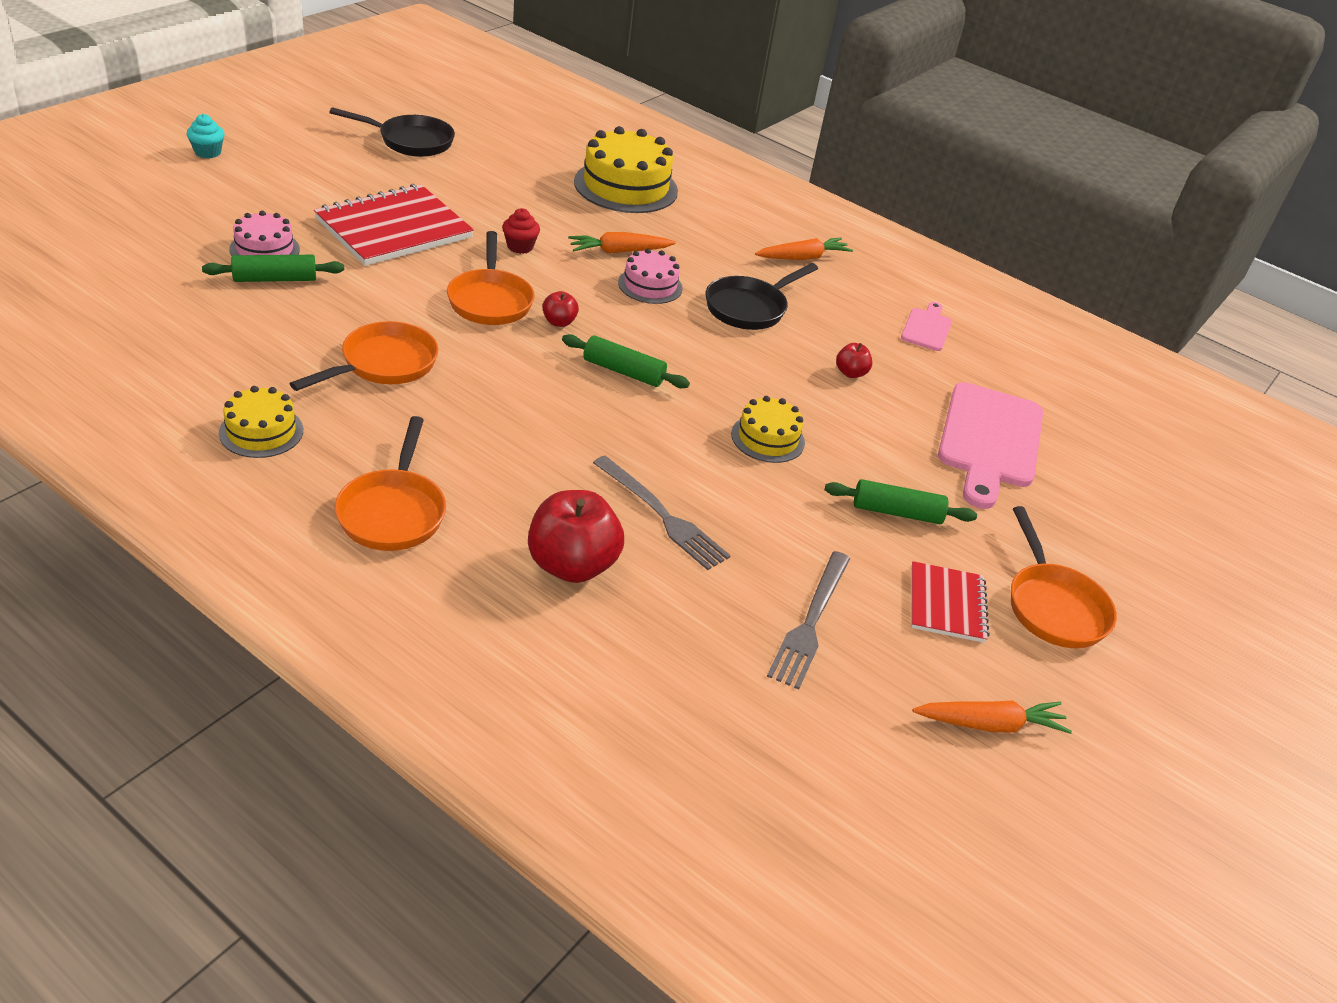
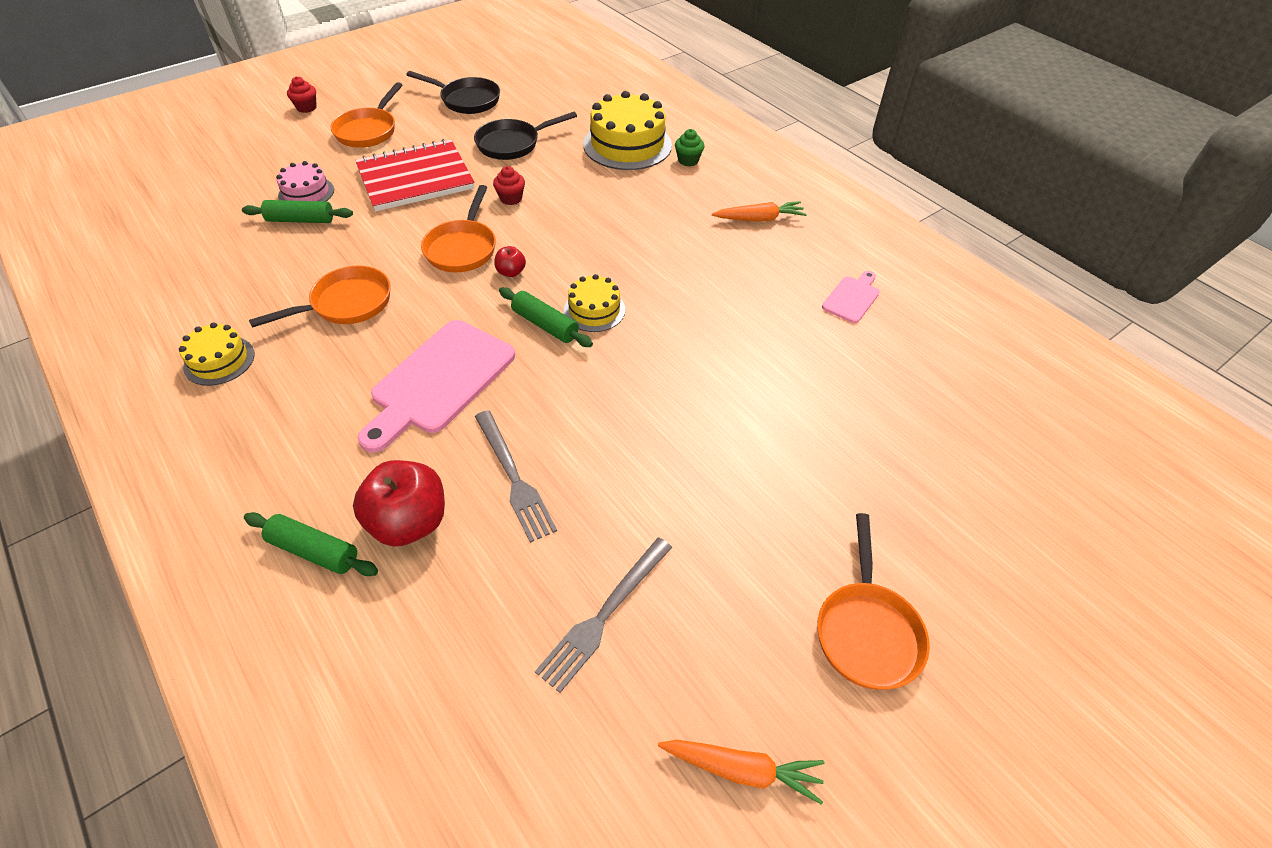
camera: 20 degrees right, 10 degrees up
(208, 152) = (306, 107): turquoise cupcake -> red cupcake
(393, 511) = (284, 449): orange pan -> orange pan (368, 130)
(619, 251) = (594, 206): orange carrot -> none
(650, 285) = (607, 240): pink cake -> none
(701, 201) = (688, 160): none -> green cupcake
(749, 308) = (688, 267): black pan -> black pan (512, 144)
(768, 438) = (648, 404): yellow cake -> yellow cake (594, 310)
(850, 373) = (757, 341): red apple -> none
(897, 512) = (742, 498): green rolling pin -> green rolling pin (314, 550)
(947, 604) = (752, 613): red notebook -> none
(989, 440) = (870, 426): pink cutting board -> pink cutting board (439, 381)

